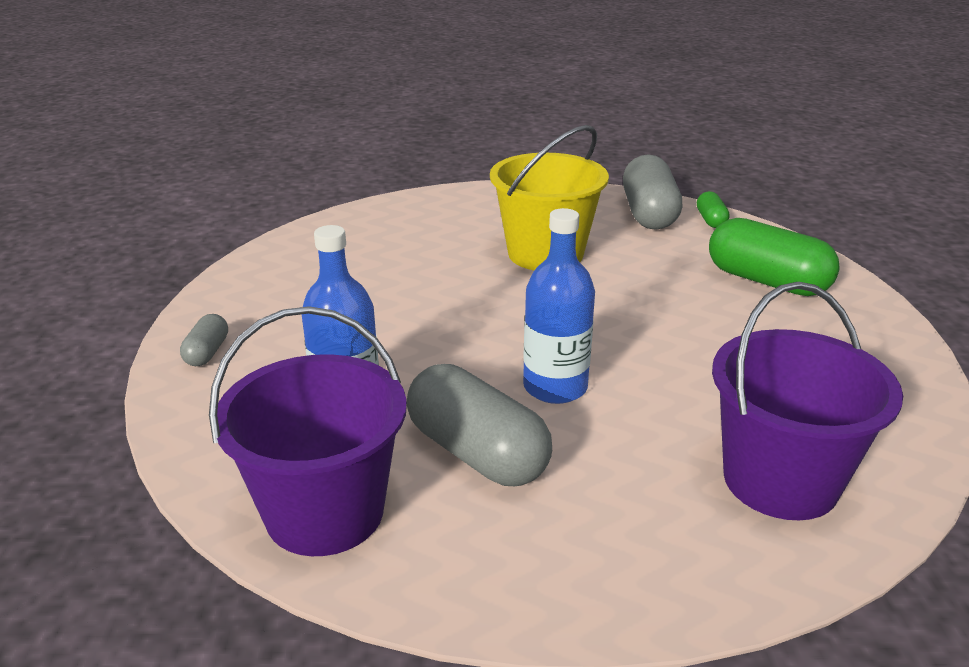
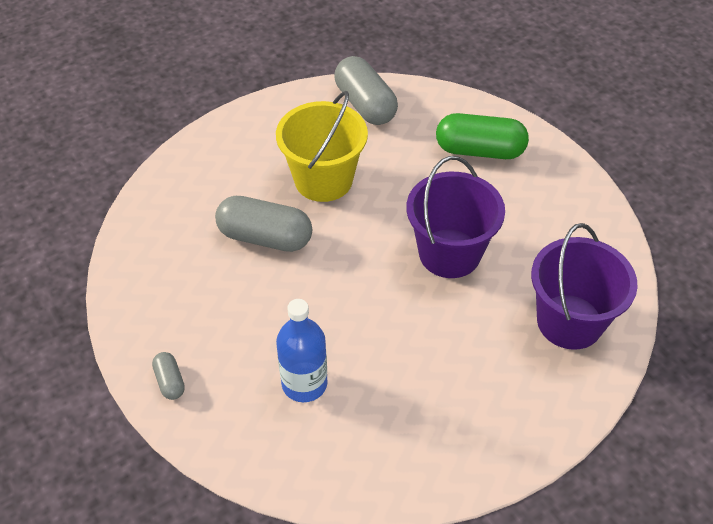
camera: 30 degrees left, 20 degrees up
(325, 512) = (355, 465): purple bucket -> purple bucket (449, 253)
(477, 453) = (405, 380): grey capsule -> grey capsule (265, 237)
(555, 387) = (413, 307): blue bottle -> none
(711, 220) = (410, 96): green capsule -> none

